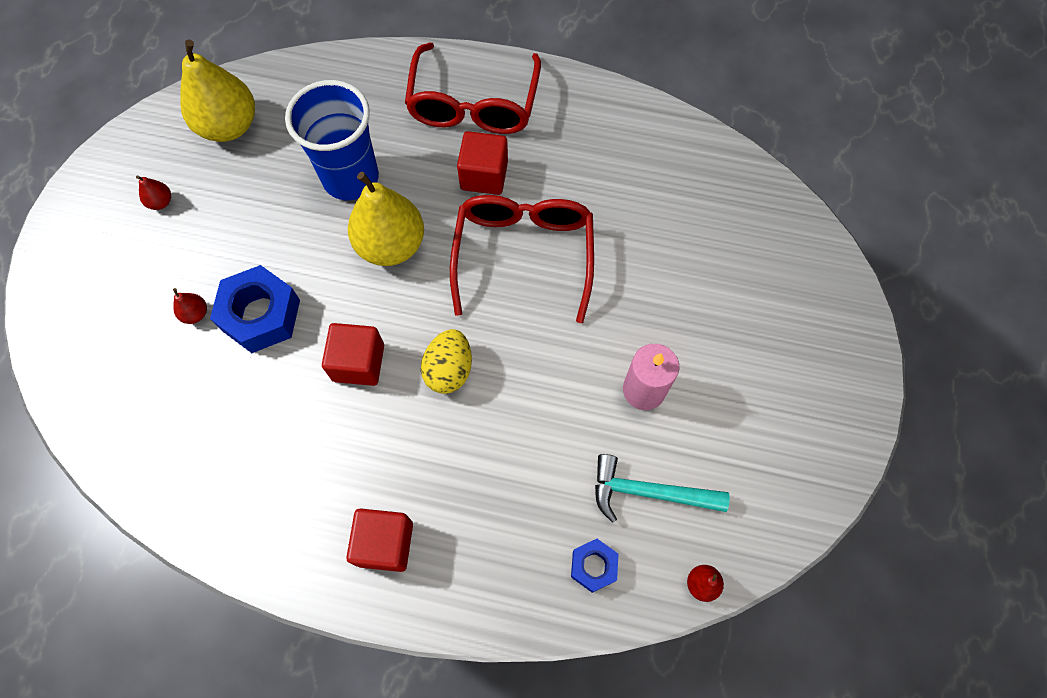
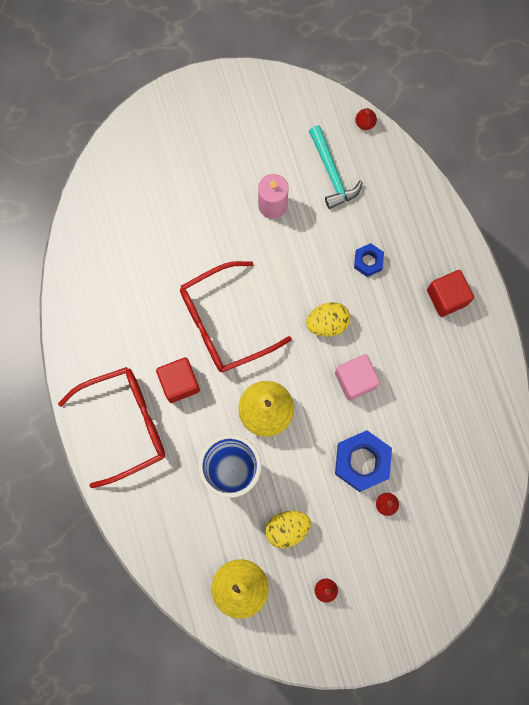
camera: 120 degrees left, 10 degrees up
(251, 199) = (287, 528): none -> yellow egg
(358, 363) = (355, 380): red cube -> pink cube
(593, 566) = (390, 181): blue nut -> blue nut (368, 261)

